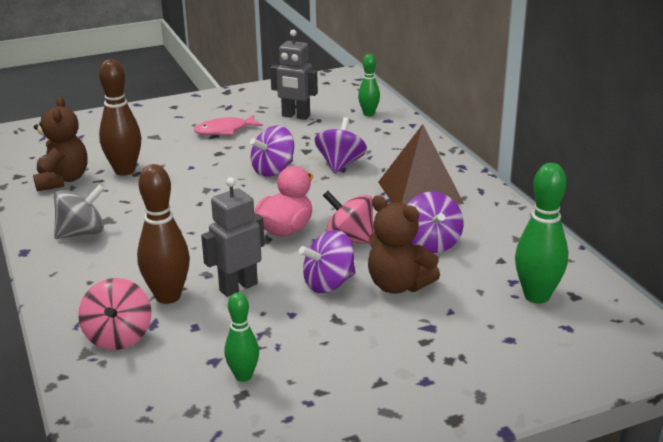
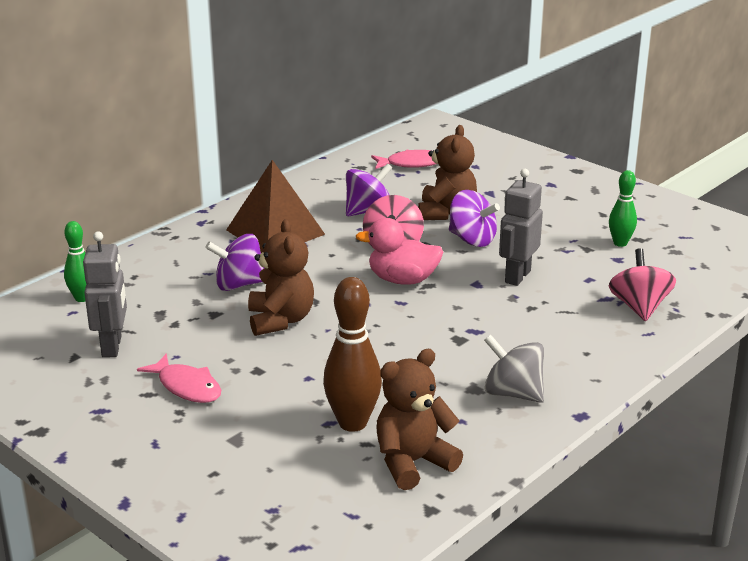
camera: 115 degrees left, 0 degrees up
(118, 337) = (639, 307): pink spinning top -> pink spinning top turned 60 degrees counterclockwise
(168, 296) = (564, 304): brown bowling pin -> none
(238, 287) = (517, 276): grey robot -> grey robot turned 90 degrees clockwise
(273, 170) = (280, 320): purple spinning top -> brown teddy bear
(537, 296) = (411, 164): green bowling pin -> pink fish

